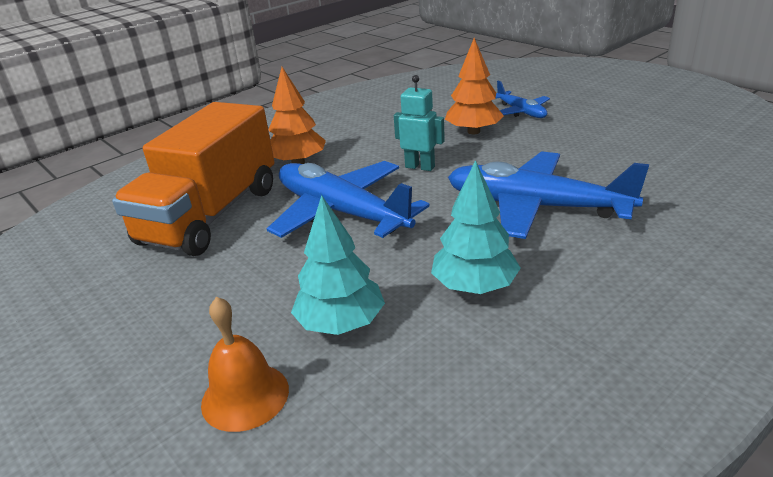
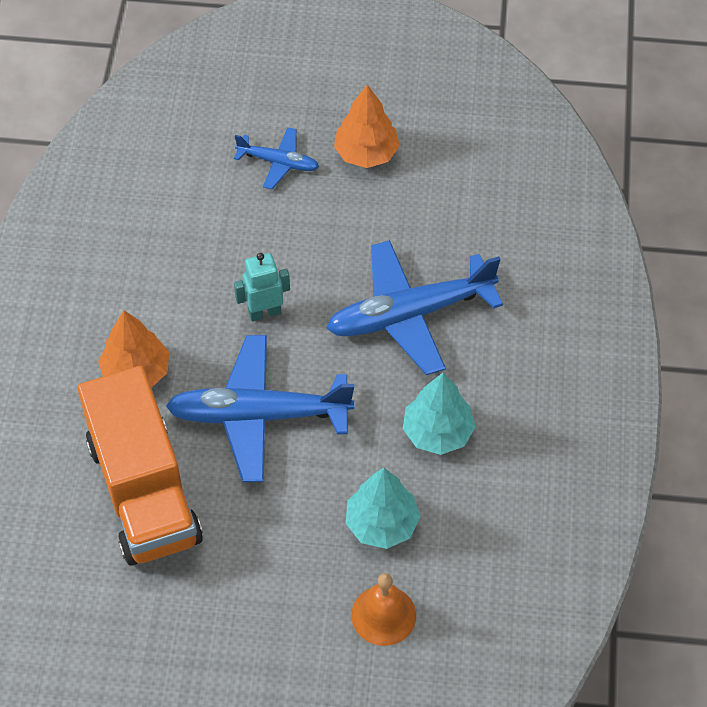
camera: 45 degrees left, 25 degrees up
(473, 131) = (262, 225): orange tree -> orange tree (366, 153)

